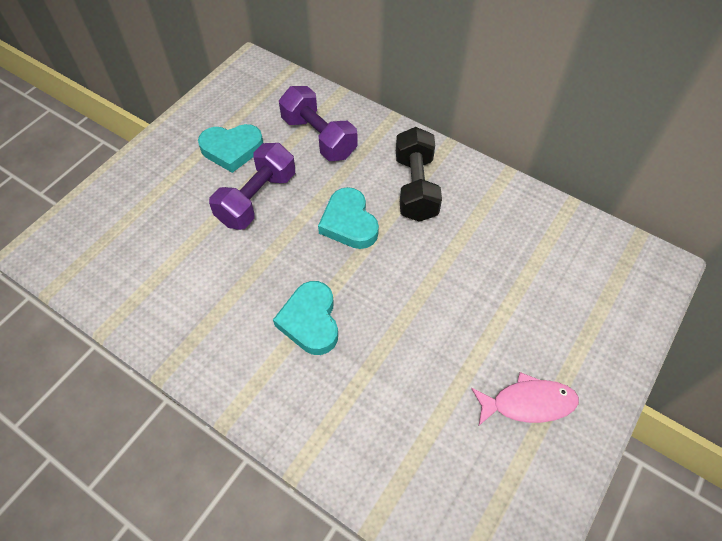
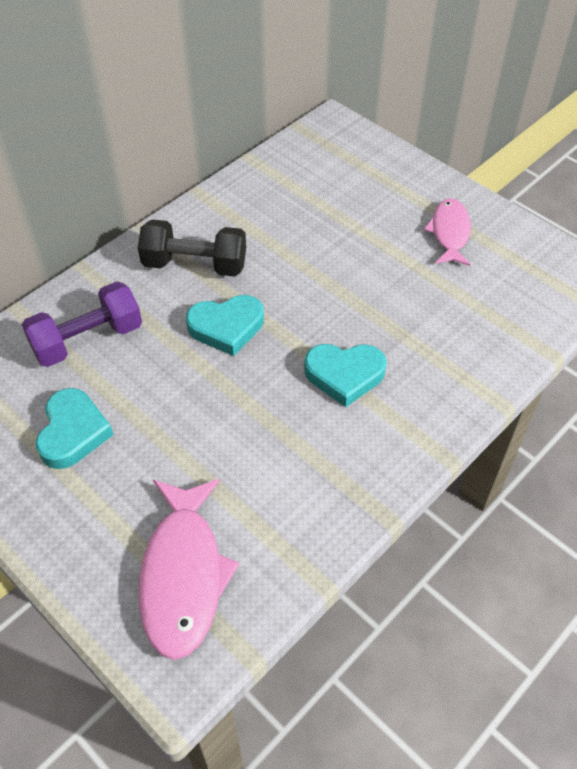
camera: 80 degrees left, 5 degrees down
(114, 239) = (183, 575): none -> pink fish
(257, 198) = (165, 410): purple dumbbell -> none

